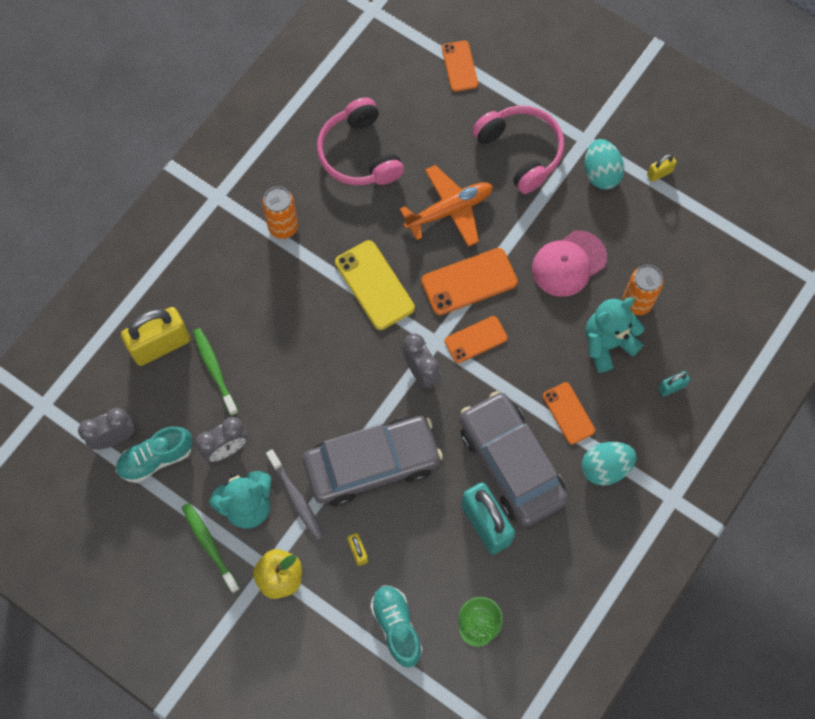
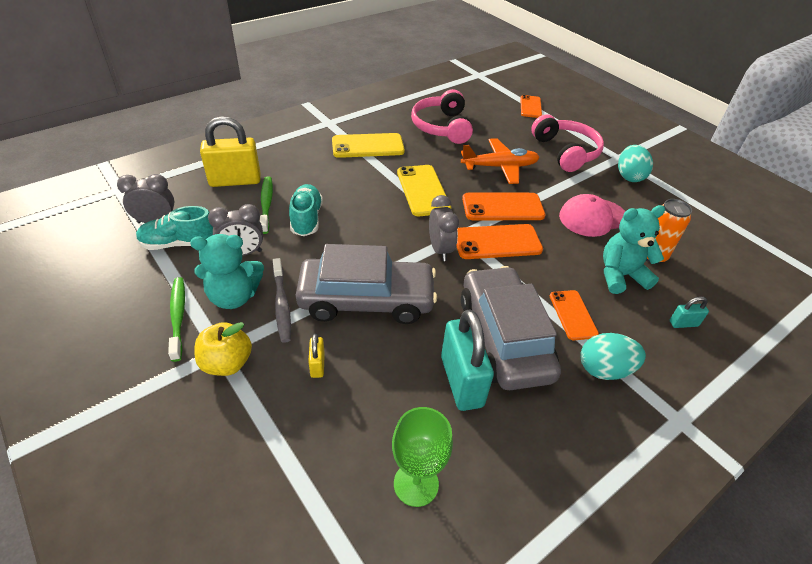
camera: 15 degrees right, 25 degrees down
(283, 227) = (368, 146): orange can -> yellow phone
(396, 627) = (323, 451): turquoise shoe -> turquoise shoe (306, 219)
(475, 339) = (497, 242): orange phone -> orange phone, size x1.55
(659, 173) = (679, 187): yellow padlock -> none

